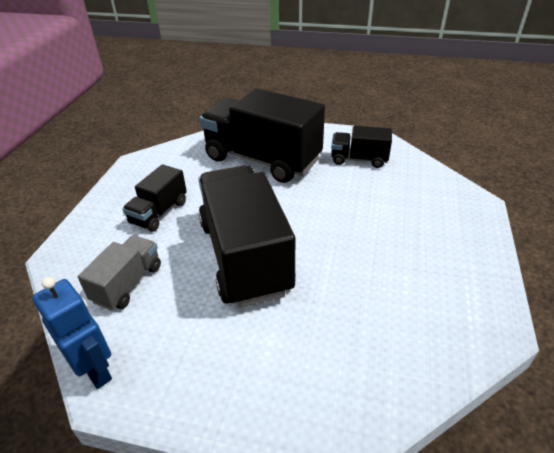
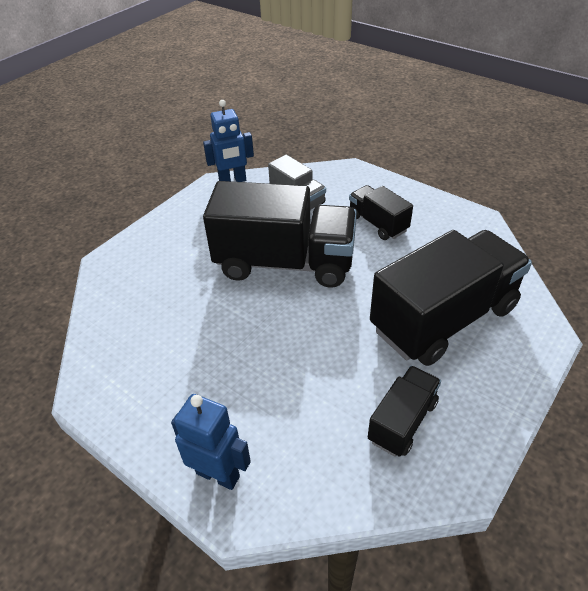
camera: 115 degrees right, 5 degrees up
(468, 218) = (218, 474): none -> blue robot

